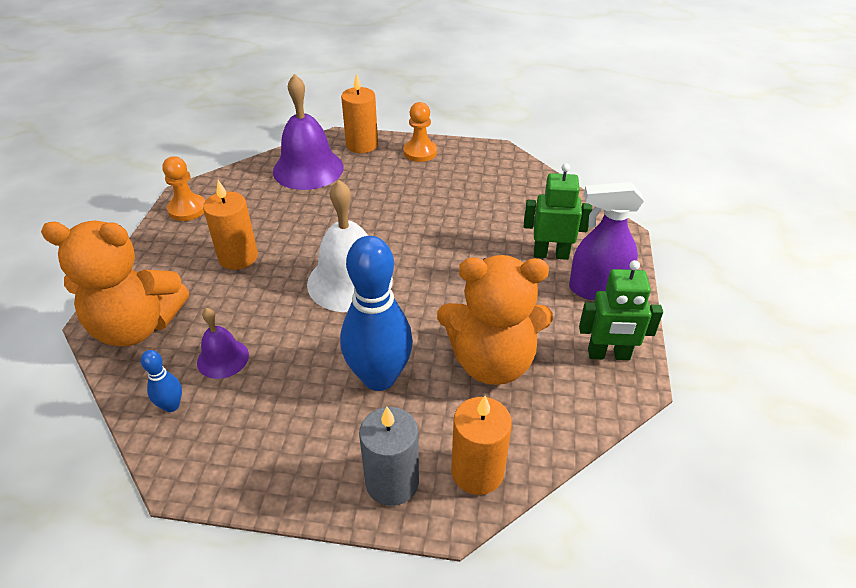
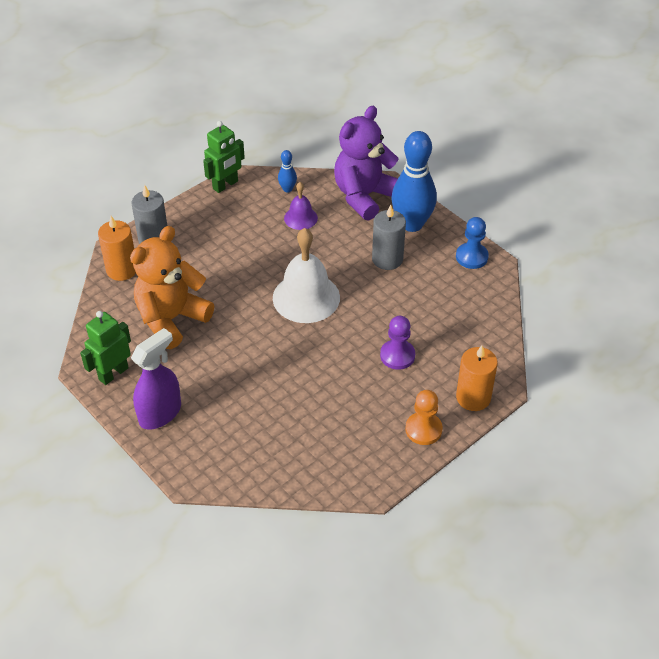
camera: 130 degrees right, 5 degrees up
(137, 326) = (364, 196): orange teddy bear -> purple teddy bear
(187, 209) = (471, 257): orange pawn -> blue pawn
(238, 257) = (387, 259): orange candle -> grey candle
(308, 169) = (466, 344): purple bell -> none
(361, 194) = (397, 355): none -> purple pawn
(379, 377) = (216, 268): blue bowling pin -> blue bowling pin (412, 224)
(551, 254) = (216, 416): green robot -> green robot (225, 185)

